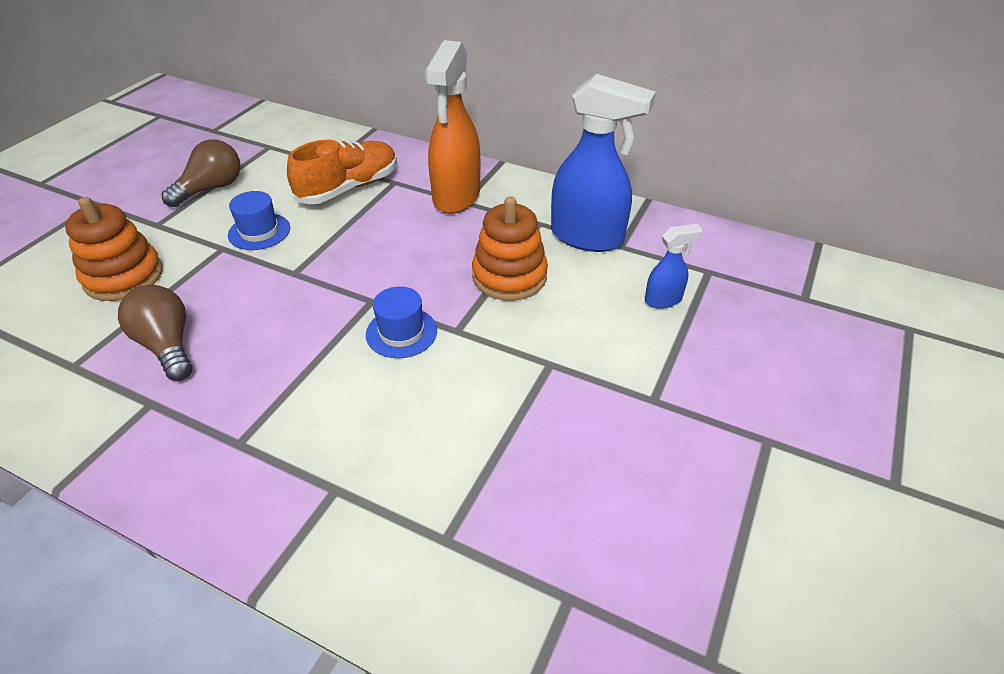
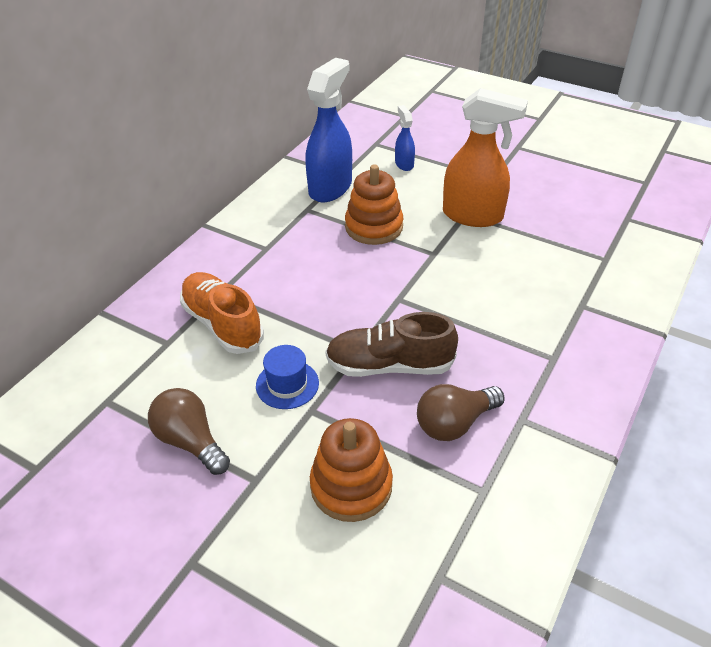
camera: 85 degrees left, 0 degrees up
(265, 296) = (389, 365): none -> brown shoe
(401, 332) = (436, 281): blue hat -> none
(456, 197) = (258, 253): orange spray bottle -> orange spray bottle (473, 216)

